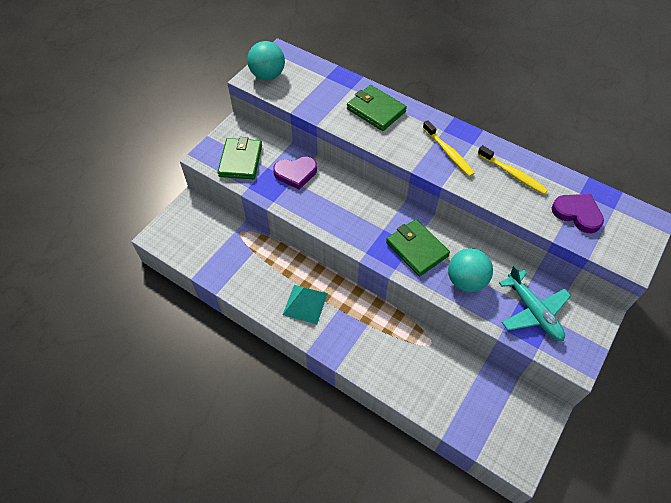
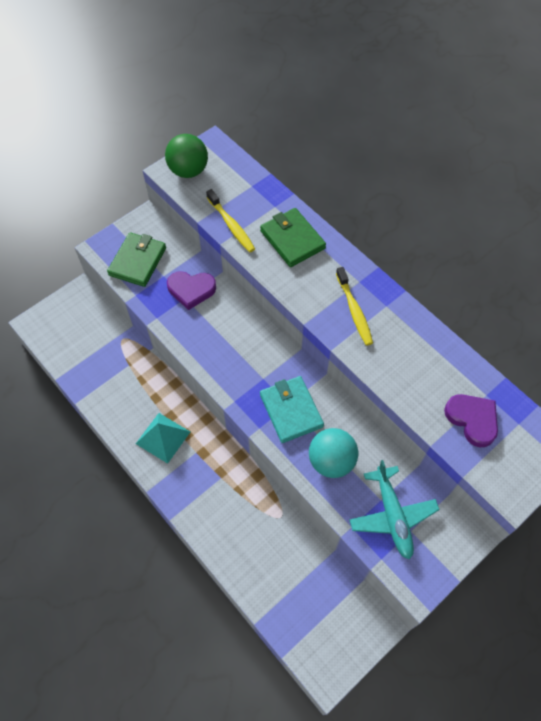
camera: 15 degrees right, 5 degrees up
(268, 75) = (188, 171): turquoise ball -> green ball
(417, 249) = (291, 410): green wallet -> turquoise wallet
(513, 174) = (417, 354): yellow toothbrush -> yellow toothbrush (231, 225)

